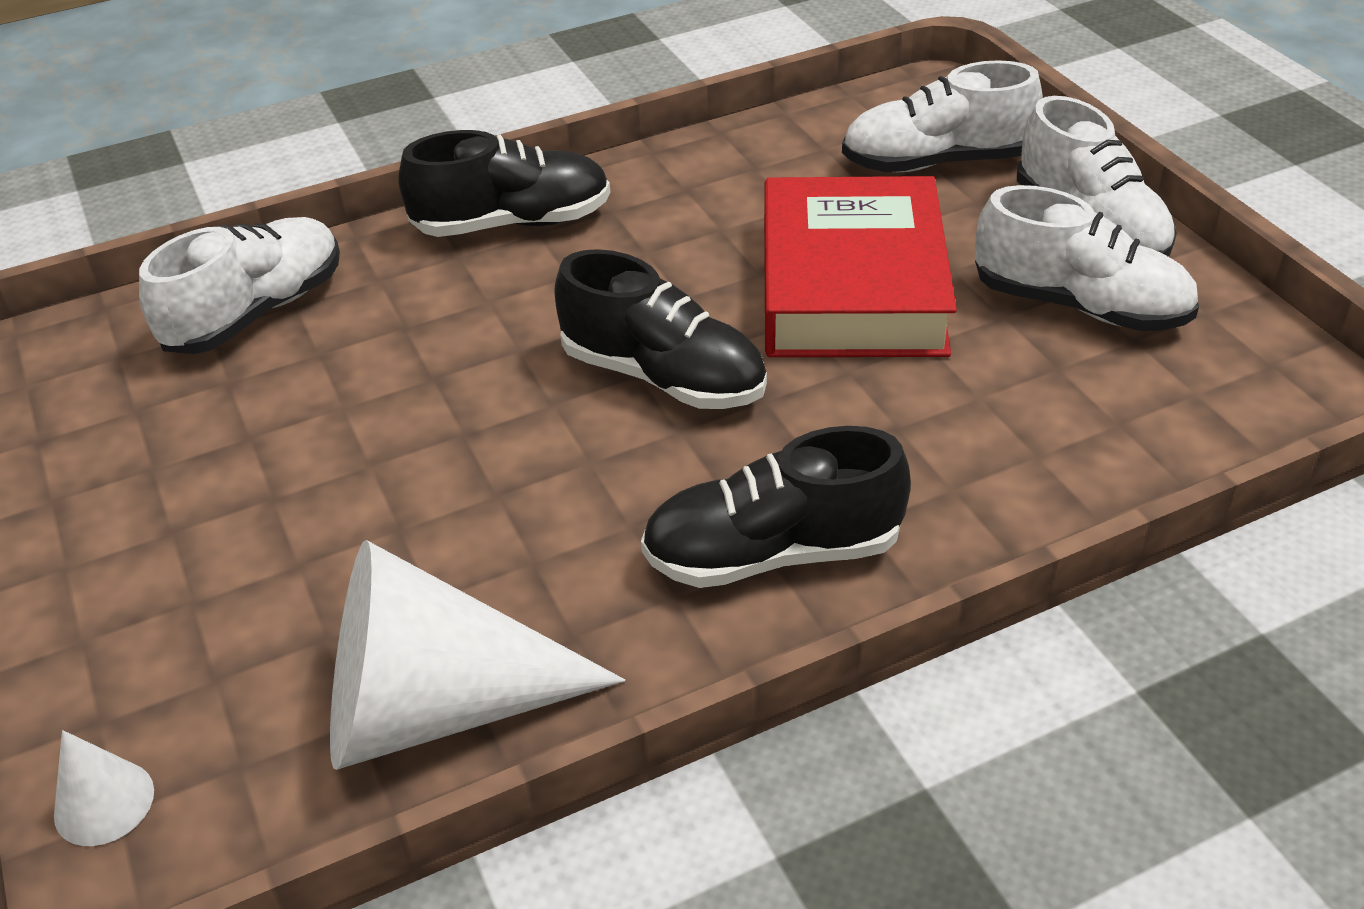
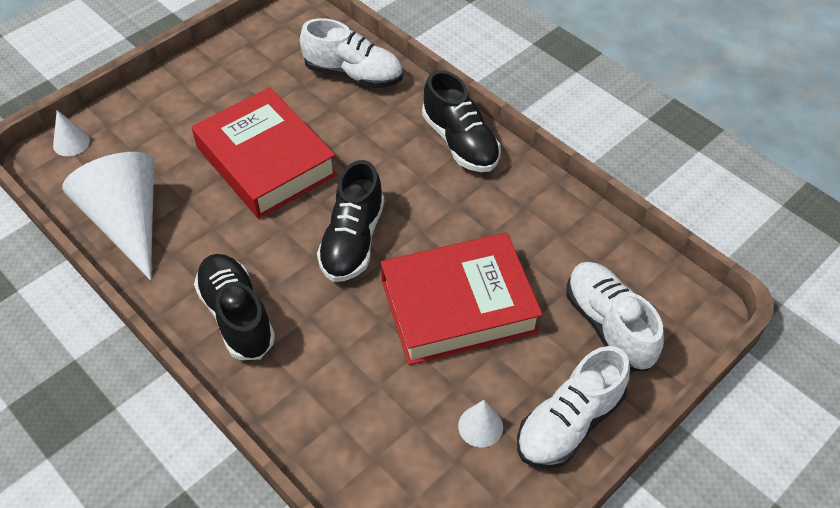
camera: 70 degrees right, 10 degrees up
(400, 461) = (266, 161): none -> red book
(1079, 306) = (480, 426): white shoe -> white cone

